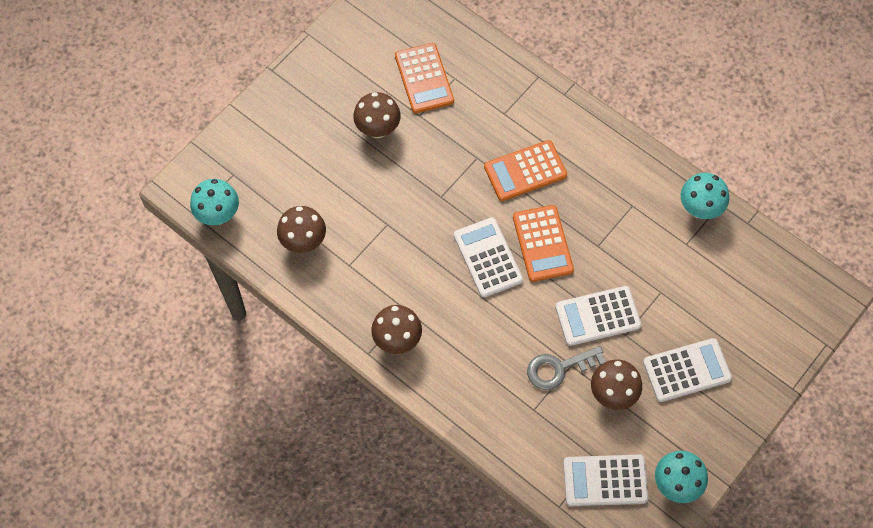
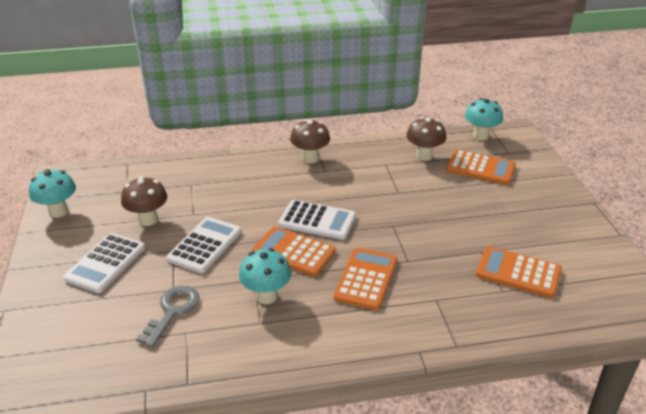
camera: 130 degrees right, 30 degrees down
(285, 182) = (480, 168): none -> orange calculator
(378, 129) = (487, 225): brown mushroom -> none
(559, 368) = (199, 207): grey key -> grey key (172, 311)
(605, 480) = (110, 186): white calculator -> none
(699, 209) = (202, 364): turquoise mushroom -> turquoise mushroom (266, 296)

